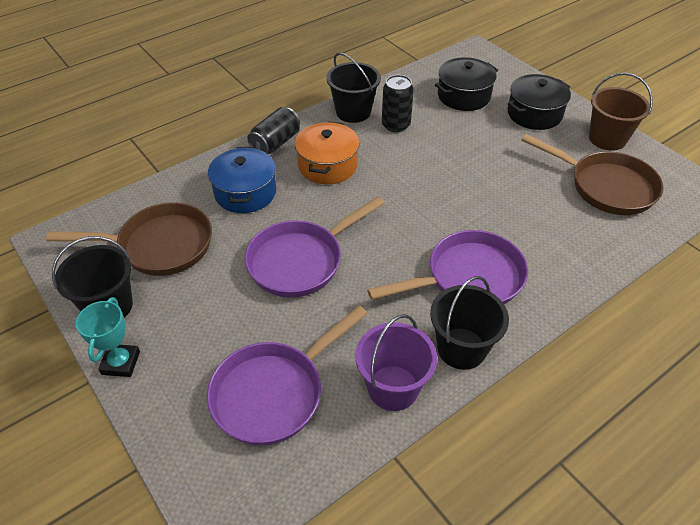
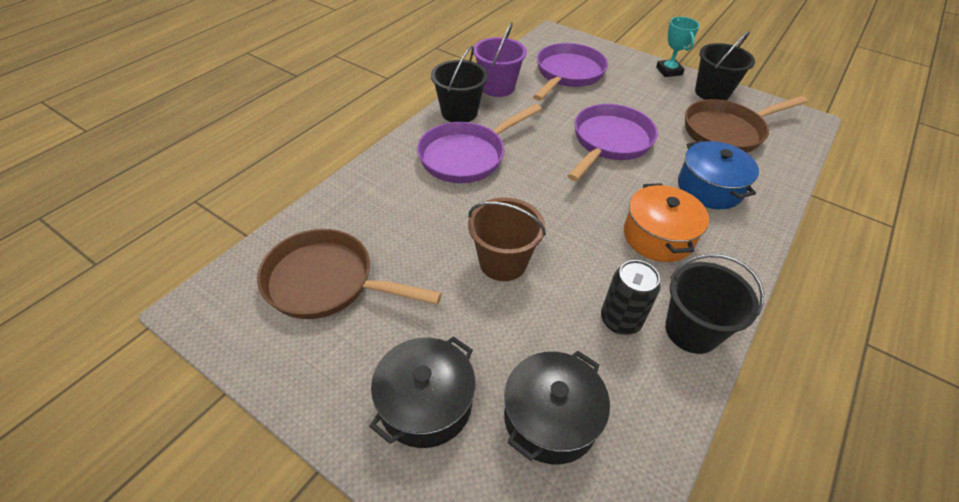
camera: 160 degrees right, 0 degrees up
(275, 143) = (739, 253): black can -> none
(607, 139) = (310, 374): brown bucket -> brown bucket (503, 262)

